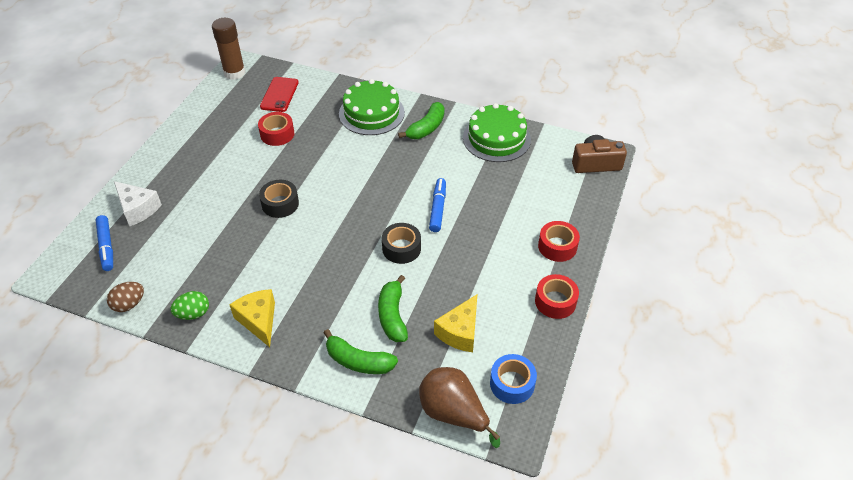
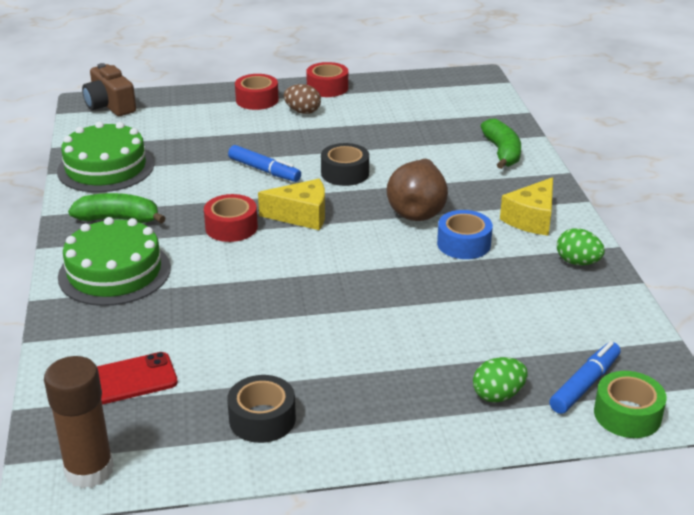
camera: 120 degrees left, 15 degrees down
(72, 250) = (627, 414): none -> green tape
(129, 304) = (627, 313): brown egg -> brown egg (302, 112)
(138, 209) = (498, 395): white cheese -> green egg
(277, 134) = (227, 338): red tape -> red tape (231, 227)
(280, 204) = (361, 275): black tape -> black tape (262, 419)
(392, 315) = (433, 152): green banana -> none
(437, 209) = (264, 170): blue marker -> blue marker turned 120 degrees counterclockwise
(453, 413) = (492, 101): brown pear -> brown pear (418, 211)
(460, 332) = (411, 118): yellow cheese -> yellow cheese (301, 216)
(512, 383) = (434, 86): blue tape -> blue tape (463, 244)

